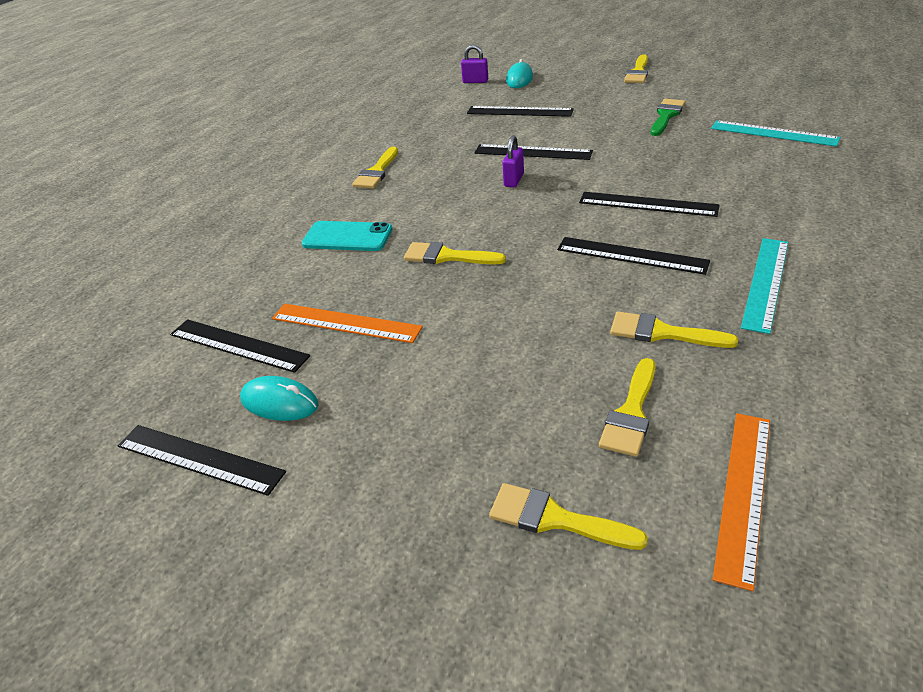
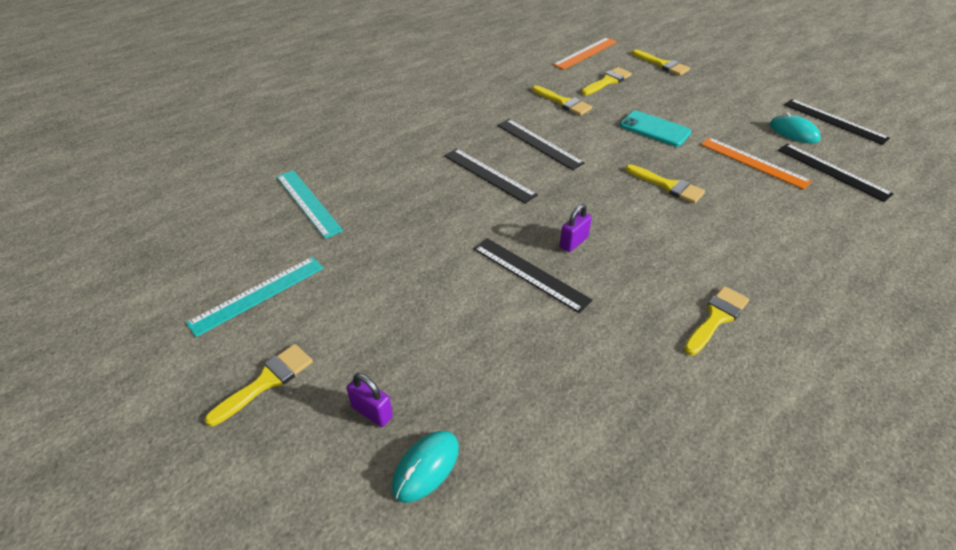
camera: 160 degrees left, 5 degrees up
(347, 237) = (753, 235): turquoise phone -> turquoise phone (654, 129)
(475, 81) = (497, 507): purple padlock -> purple padlock (372, 412)
(519, 112) = (491, 363): black ruler -> none
(666, 116) = (353, 269): green brush -> none
(765, 283) = (483, 106): turquoise ruler -> turquoise ruler (258, 295)

